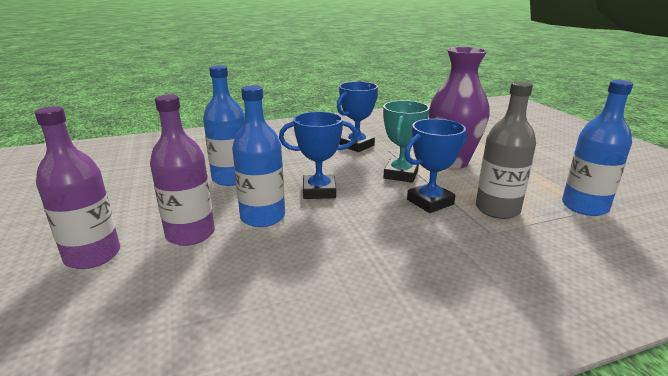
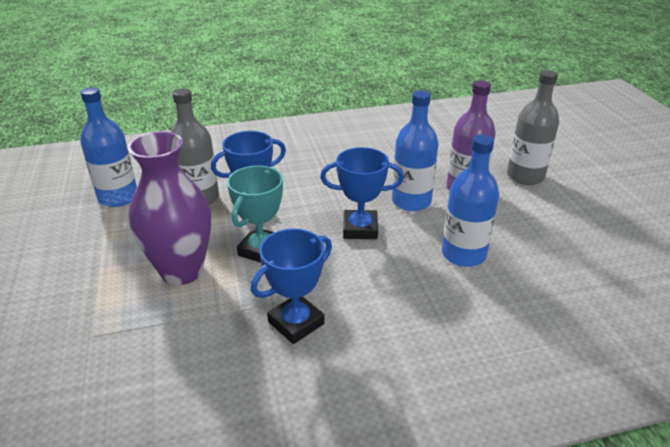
camera: 175 degrees left, 10 degrees up
(93, 255) = (525, 176): purple bottle -> grey bottle

